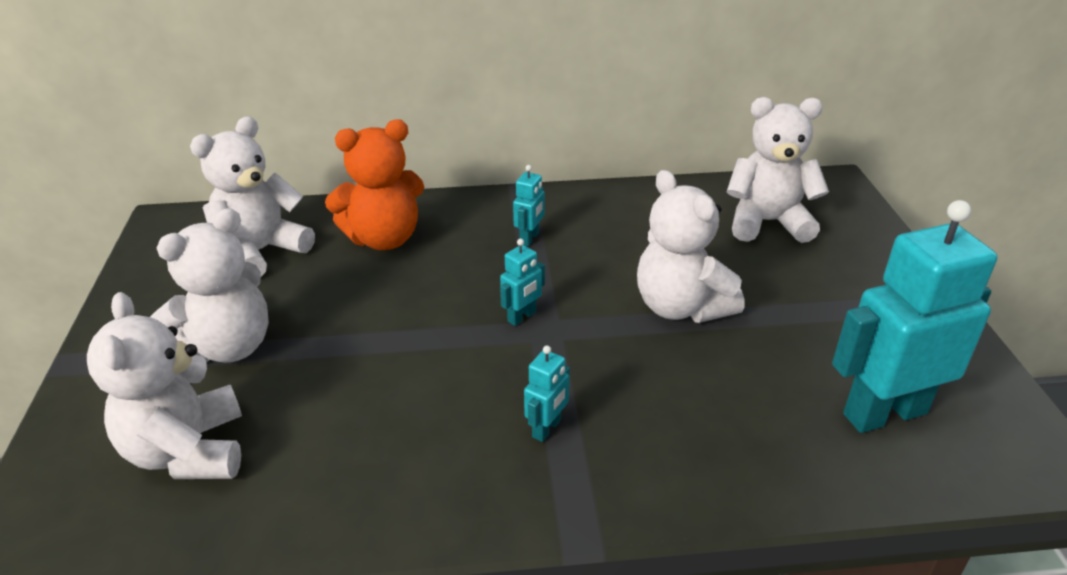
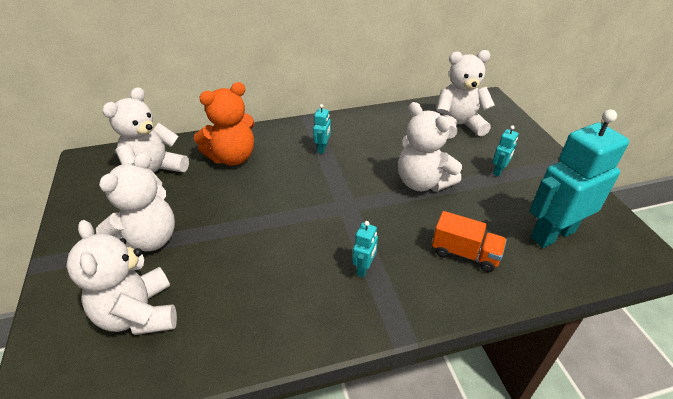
camera: 10 degrees left, 5 degrees up
(522, 317) = (331, 199): turquoise robot -> turquoise robot (499, 171)
(721, 426) = (465, 253): none -> orange truck

